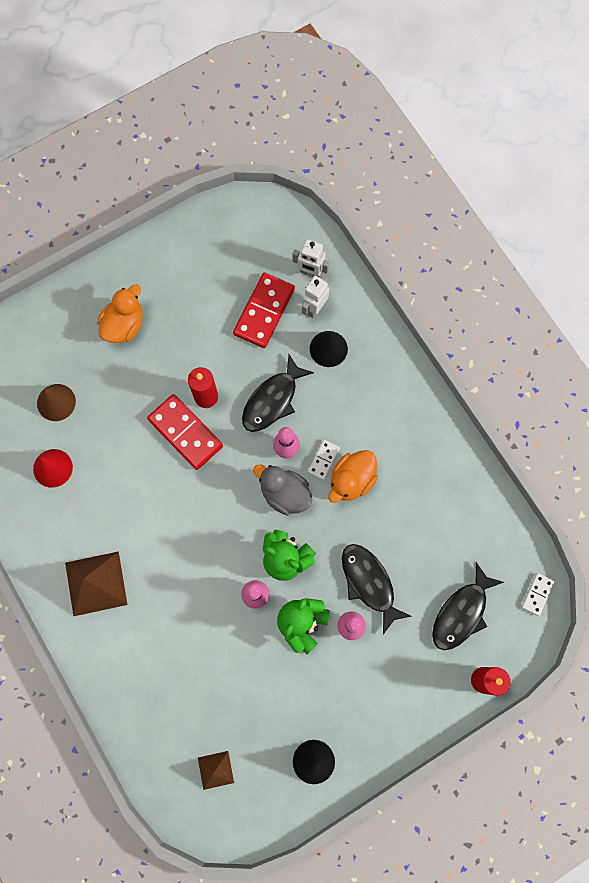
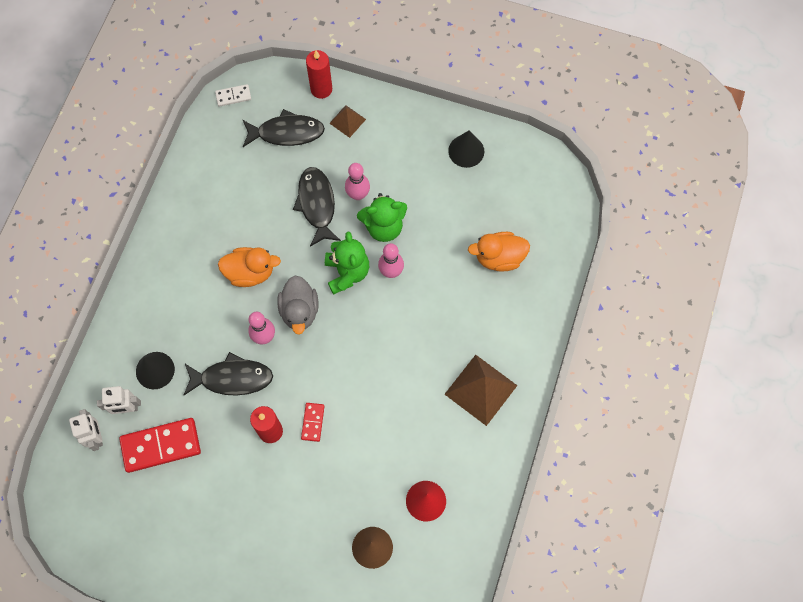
camera: 130 degrees left, 5 degrees down
(124, 325) = (262, 550): orange duck -> orange duck (499, 258)
(185, 433) = (313, 422): red domino -> red domino, size x0.50
(215, 770) = (527, 205): brown pyramid -> brown pyramid (347, 121)
(323, 460) = (250, 303): white domino -> none
(369, 583) = (317, 204): black fish -> black fish turned 150 degrees clockwise

